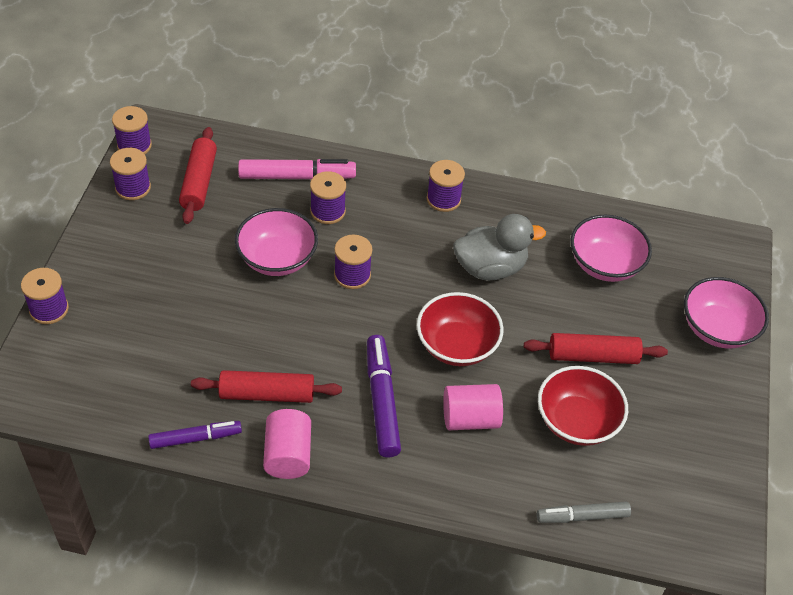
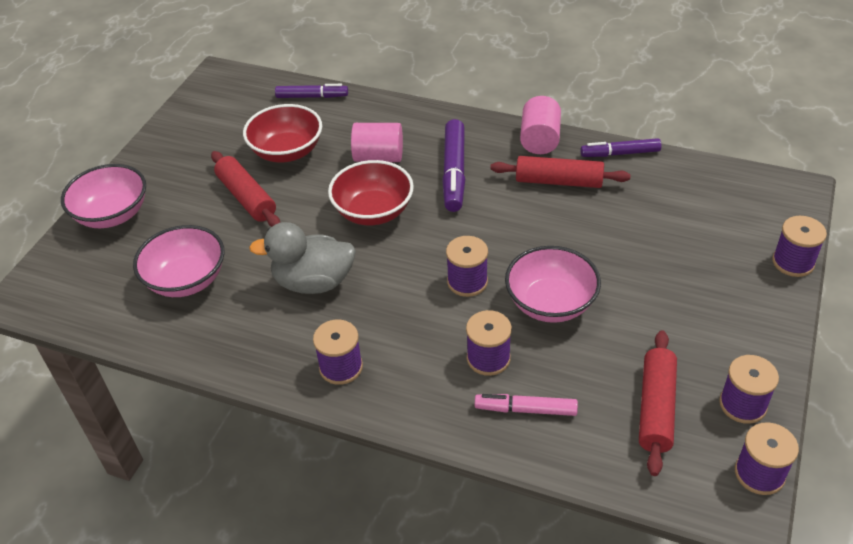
camera: 165 degrees left, 5 degrees down
(296, 176) = (526, 410): pink marker -> pink marker, size x0.65
(582, 516) = (312, 96): grey marker -> purple marker
(593, 356) = (247, 197): red rolling pin -> red rolling pin turned 45 degrees clockwise

